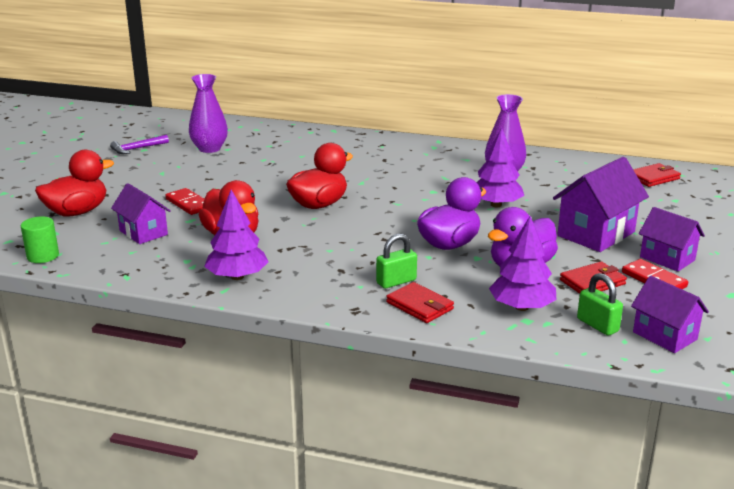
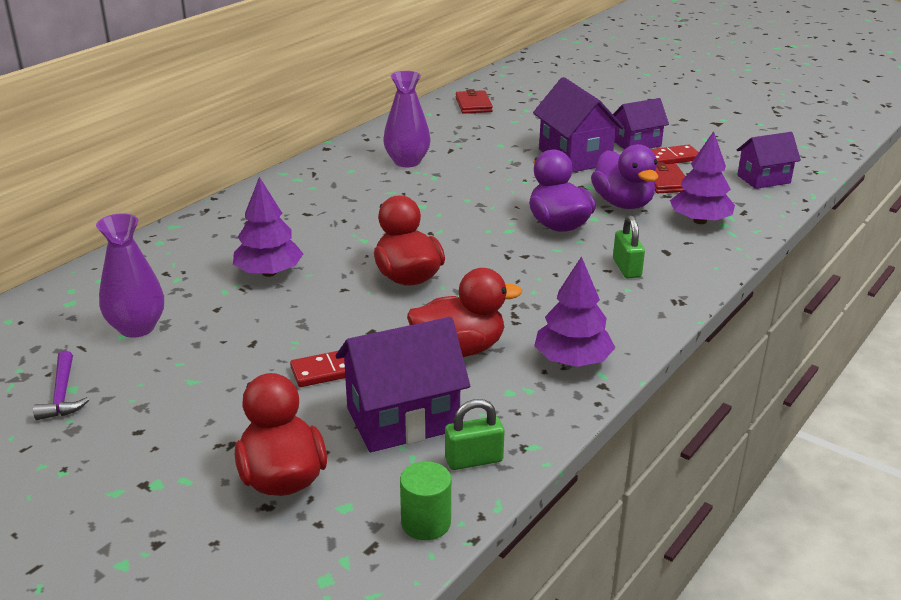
camera: 70 degrees left, 5 degrees up
(143, 233) = (402, 419): purple house -> purple house, size x1.56
(419, 306) = (681, 266): red wallet -> none
(496, 205) = (481, 183): purple tree -> purple tree (269, 273)
(597, 325) = (740, 198): green padlock -> green padlock (474, 460)

